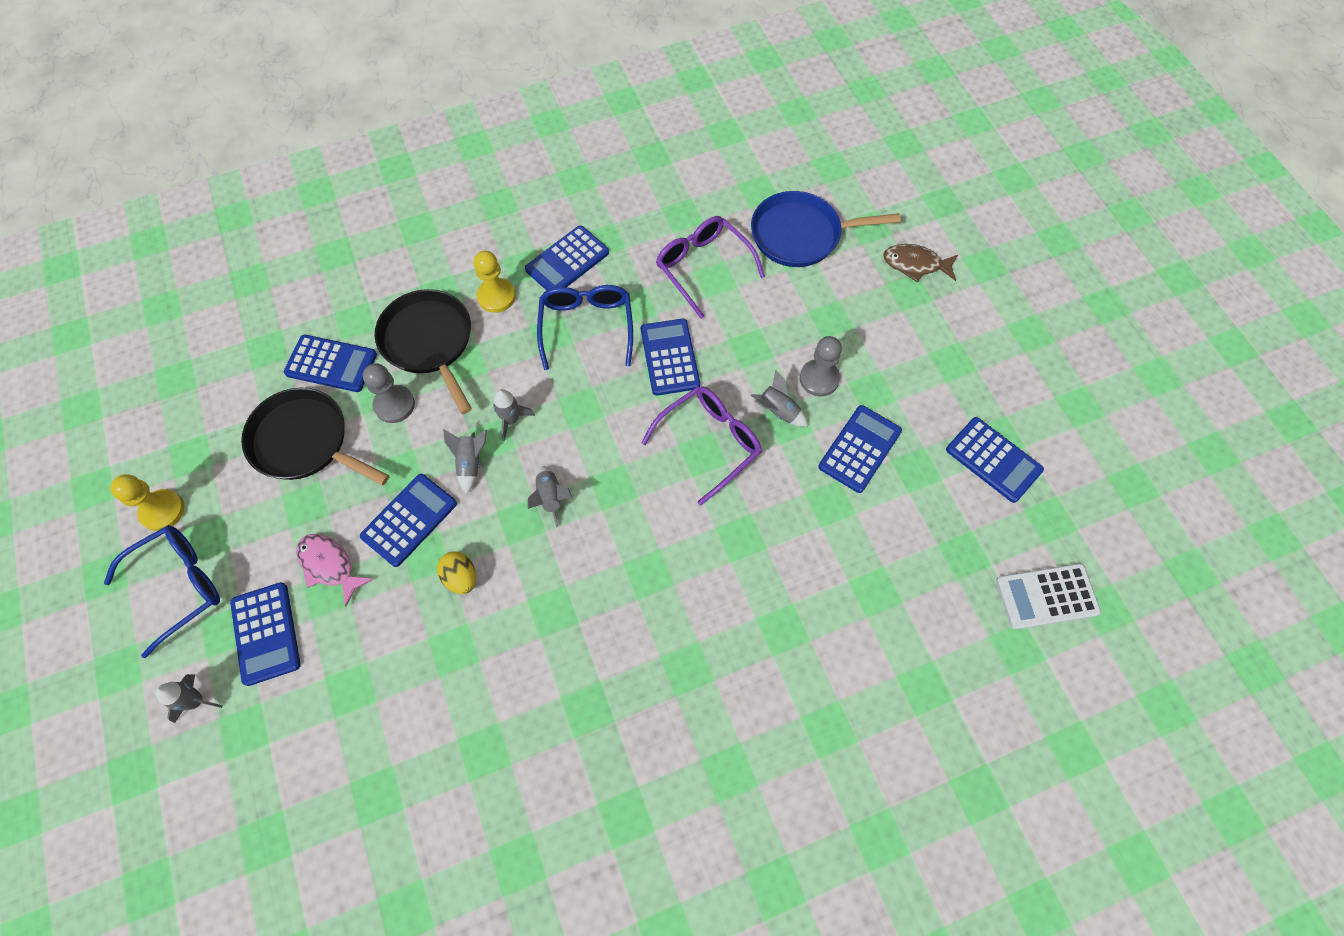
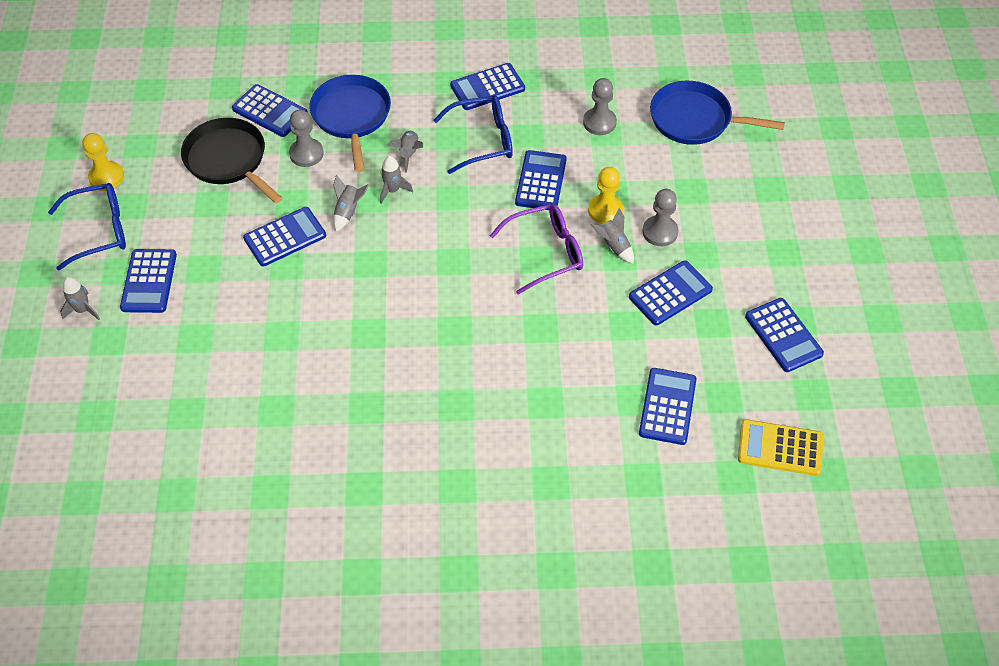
camera: 20 degrees right, 10 degrees down
(329, 566) = (213, 250): pink fish -> none
(429, 342) = (351, 116): black pan -> blue pan
(461, 577) = (308, 288): yellow egg -> none
(496, 296) = (418, 98): yellow pawn -> yellow pawn (605, 210)
(550, 497) = (400, 254): grey rocket -> grey rocket (409, 153)
(586, 327) = (482, 140): blue glasses -> blue glasses turned 60 degrees clockwise
(704, 268) = (599, 122): purple glasses -> grey pawn
(912, 588) = (667, 406): none -> blue calculator
(915, 264) = (786, 169): brown fish -> none
(1046, 596) = (780, 448): white calculator -> yellow calculator

